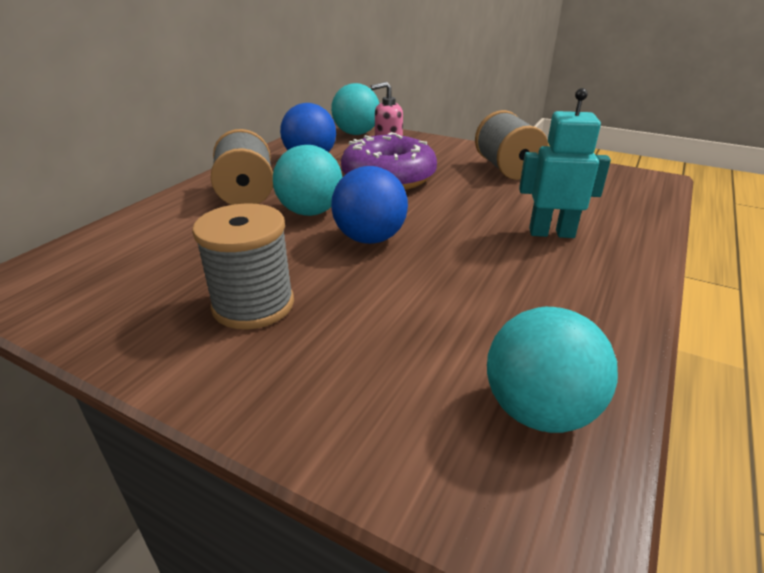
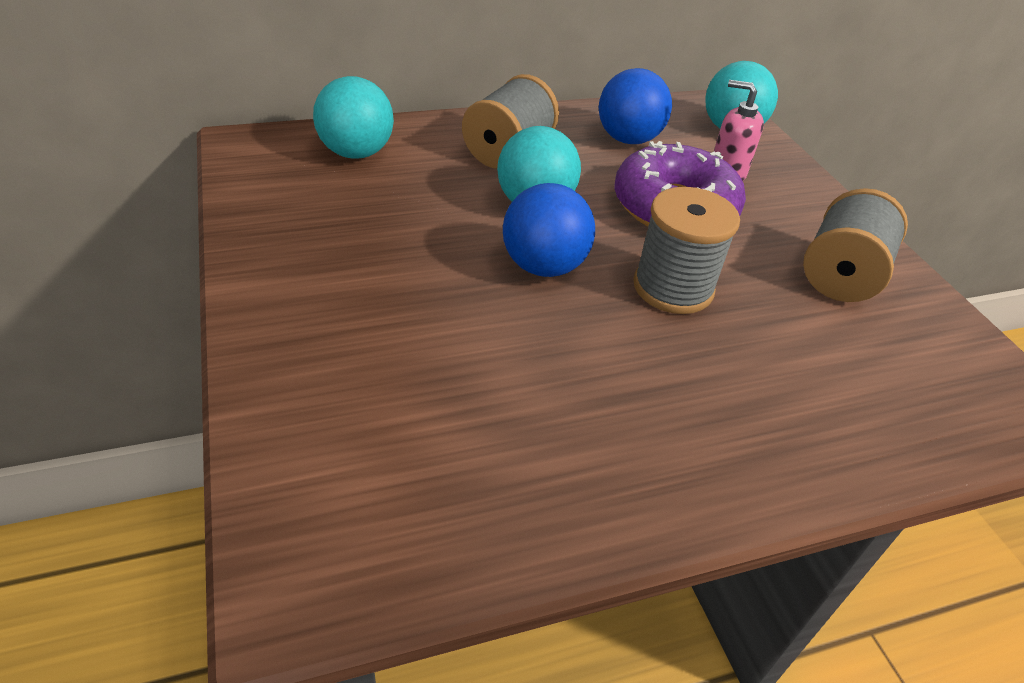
camera: 40 degrees right, 10 degrees up
(253, 305) = (365, 267): grey spool -> grey spool (673, 287)
(539, 411) = (426, 512): turquoise ball -> turquoise ball (356, 153)
(551, 233) = (742, 383): turquoise robot -> none

